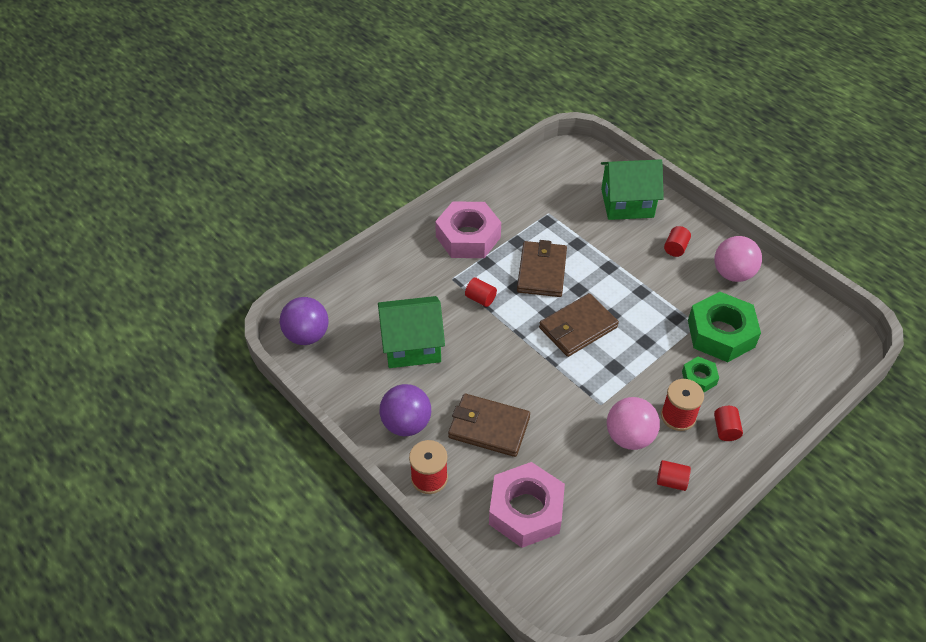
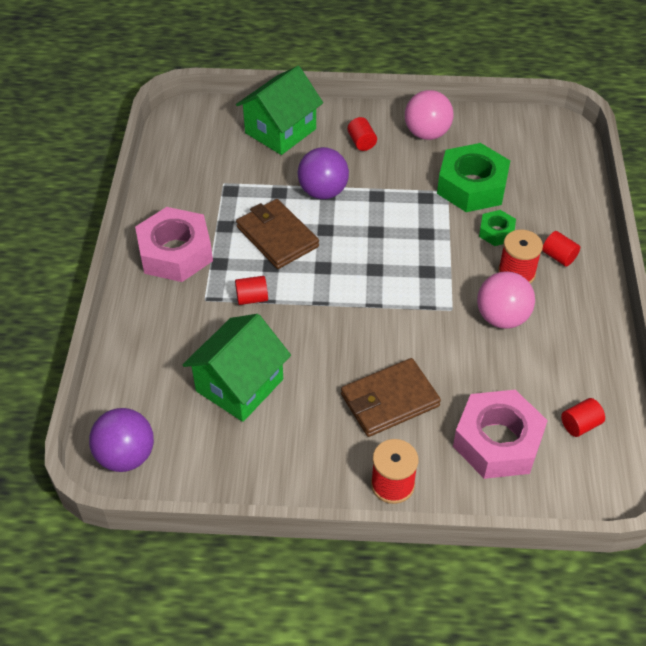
camera: 45 degrees left, 0 degrees up
(406, 424) = (317, 456): purple ball -> purple ball (323, 191)
(578, 327) = (362, 261): brown wallet -> none
(671, 481) = (569, 326): red cylinder -> red cylinder (580, 425)

